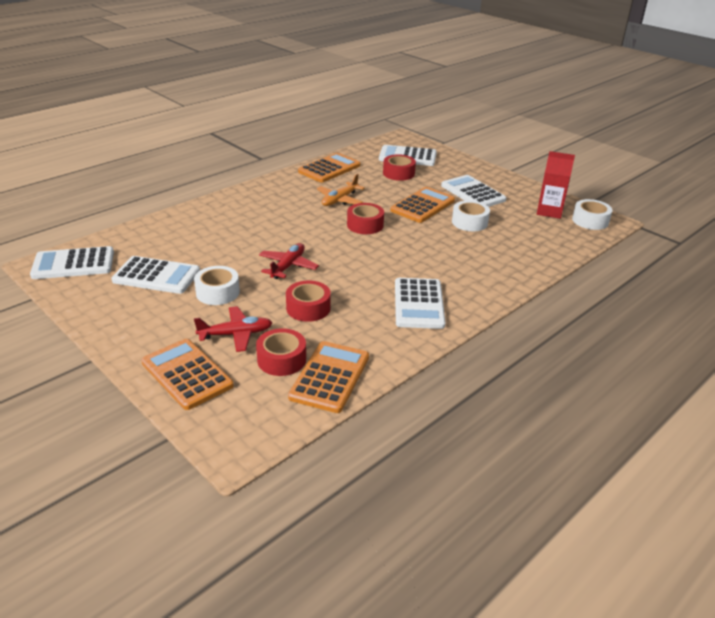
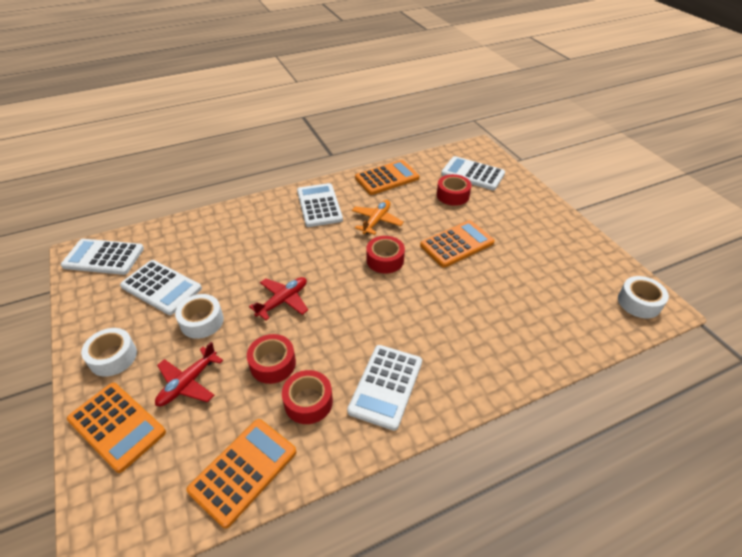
camera: 20 degrees right, 10 degrees up
(187, 374) = (117, 426): orange calculator -> orange calculator turned 150 degrees clockwise
(236, 334) = (188, 383): red plane -> red plane turned 120 degrees clockwise
(281, 359) = (211, 431): red tape -> red tape (308, 402)
(339, 200) = (376, 221): orange plane -> orange plane turned 150 degrees clockwise
(469, 222) = (496, 277): white tape -> white tape (113, 357)
(473, 193) = (519, 235): white calculator -> white calculator (319, 205)
(549, 211) = (595, 279): red carton -> none

